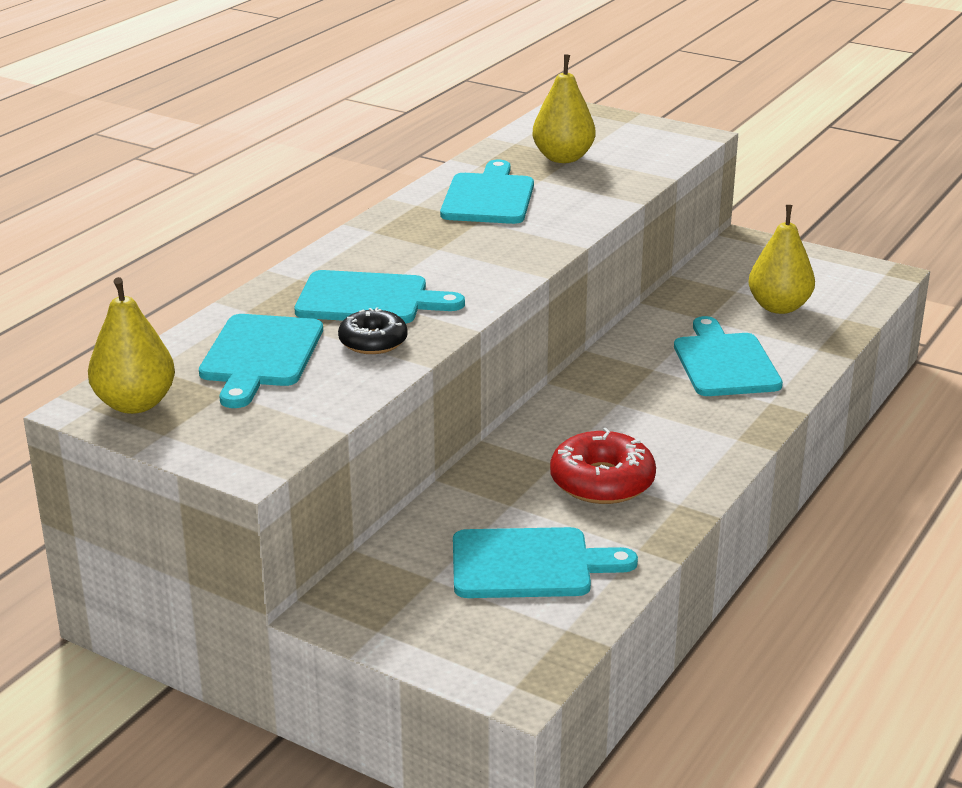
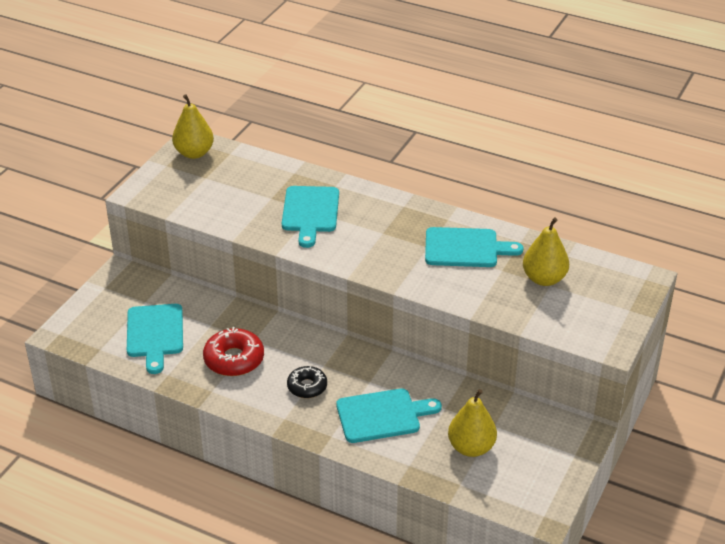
camera: 85 degrees right, 10 degrees up
(260, 355) = (243, 183): turquoise cutting board -> none
(373, 342) = (259, 218): black donut -> black donut (307, 387)

